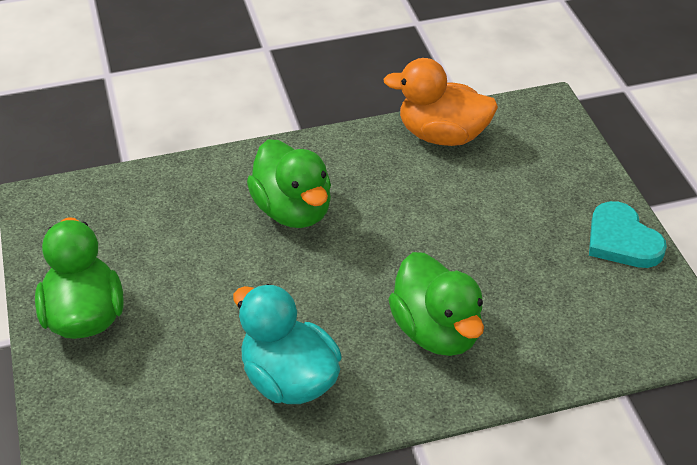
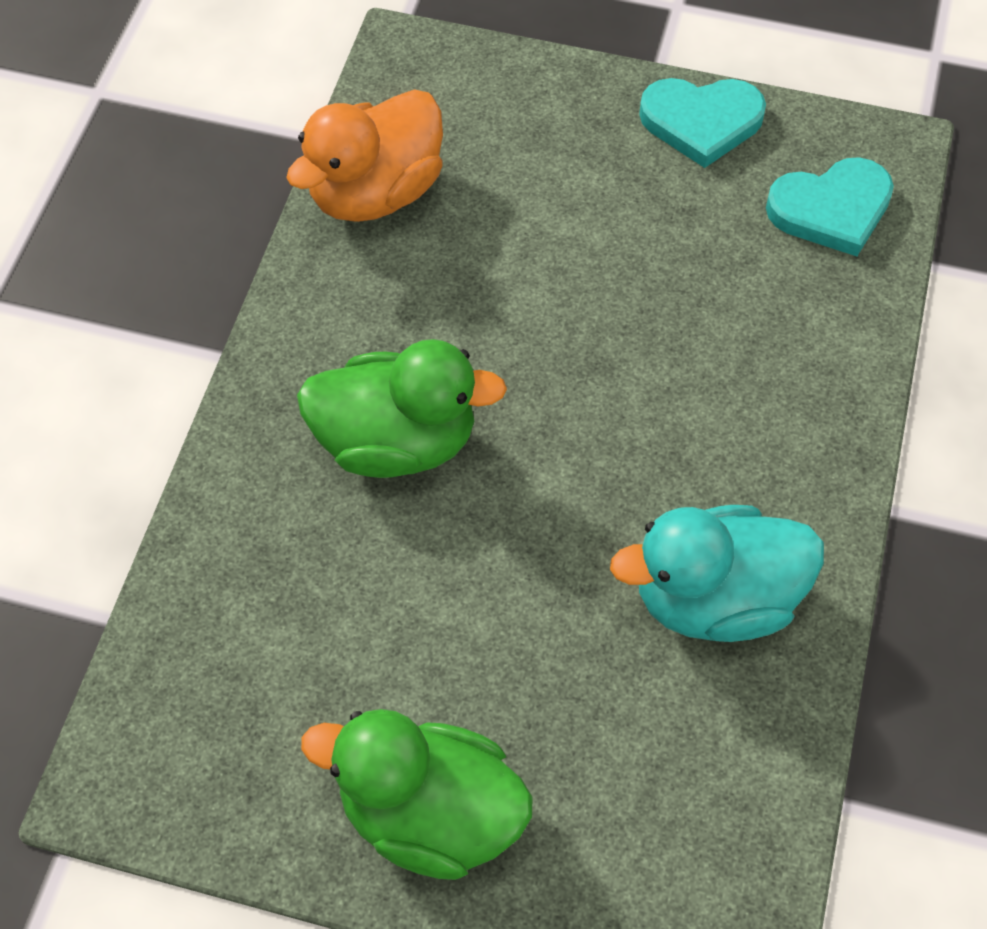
camera: 60 degrees left, 15 degrees up
(437, 332) = (732, 391): green duck -> none
(615, 325) = (831, 209): none -> turquoise heart

